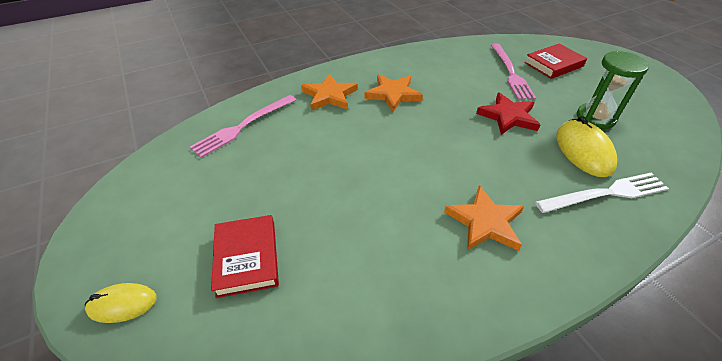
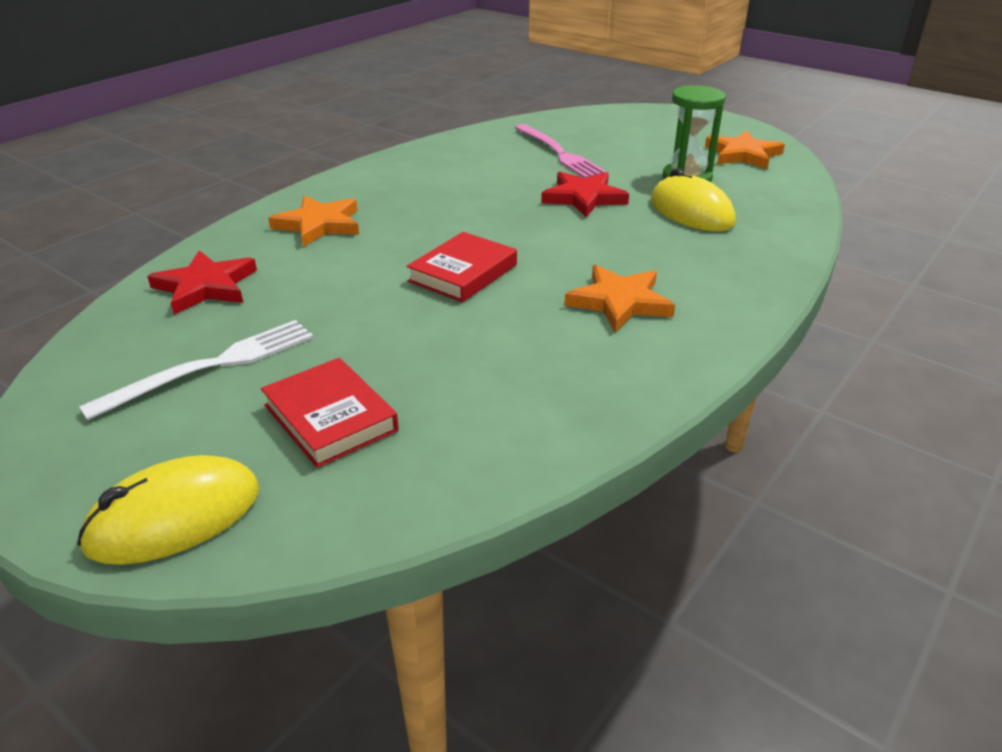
camera: 25 degrees left, 10 degrees down
(122, 304) = (174, 517): yellow mouse -> yellow mouse, size x1.62
(243, 126) = (205, 286): pink fork -> red star
(393, 94) = (414, 205): orange star -> orange star (743, 154)
(553, 64) = (607, 135): red book -> red book (463, 273)
(605, 193) = (737, 244): white fork -> white fork (212, 366)

